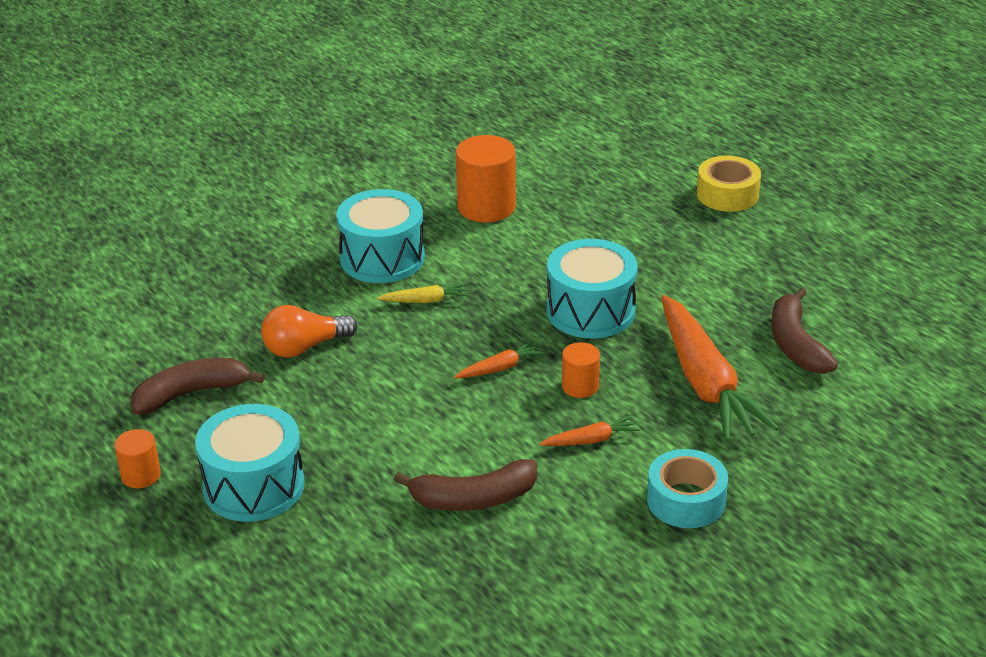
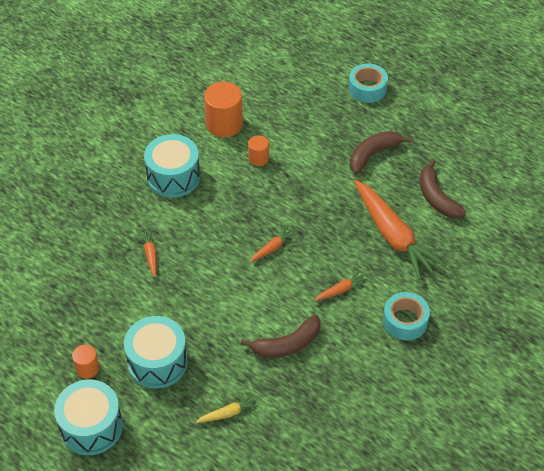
camera: 15 degrees left, 15 degrees up
(191, 394) = (94, 303): brown banana -> brown banana (373, 155)
(304, 347) = (150, 255): orange light bulb -> orange carrot
(426, 300) = (211, 205): yellow carrot -> yellow carrot (228, 413)
(580, 386) = (323, 252): orange cylinder -> orange cylinder (258, 158)
(590, 311) = (312, 195): turquoise drum -> turquoise drum (91, 427)
(727, 194) = (367, 88): yellow tape -> turquoise tape

